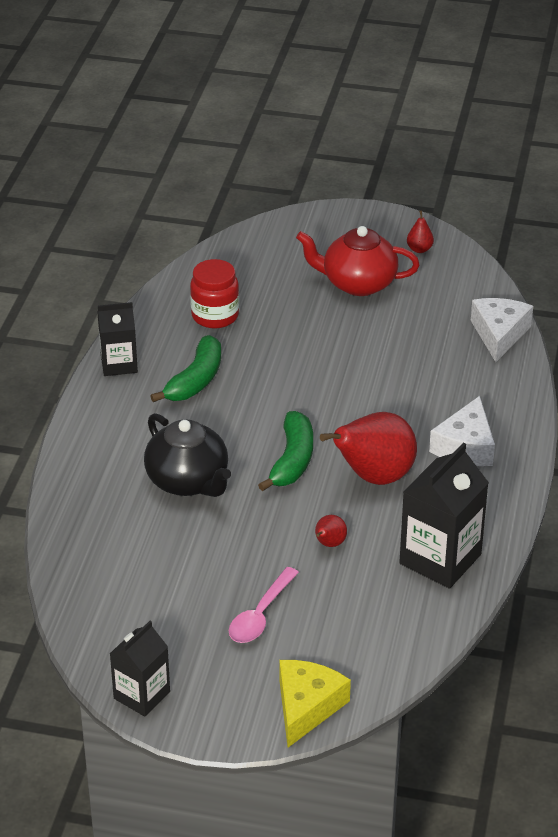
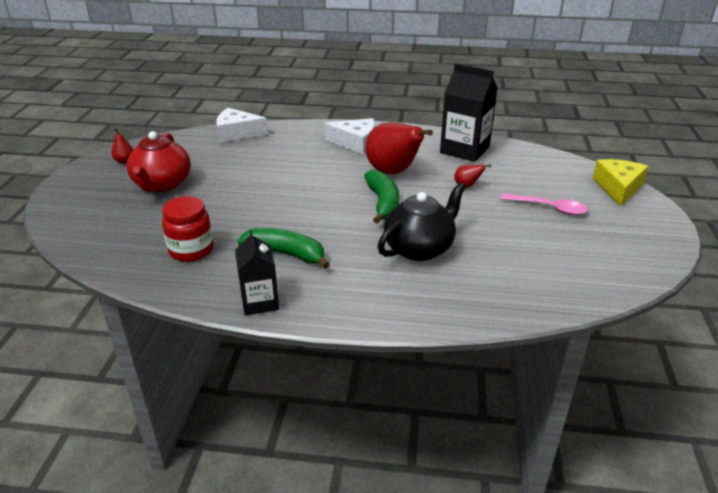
camera: 95 degrees left, 5 degrees down
(142, 695) = (659, 252): black carton -> none
(292, 460) = (383, 203): green banana -> green banana turned 75 degrees clockwise
(307, 707) = (618, 188): yellow cheese -> yellow cheese turned 90 degrees clockwise

